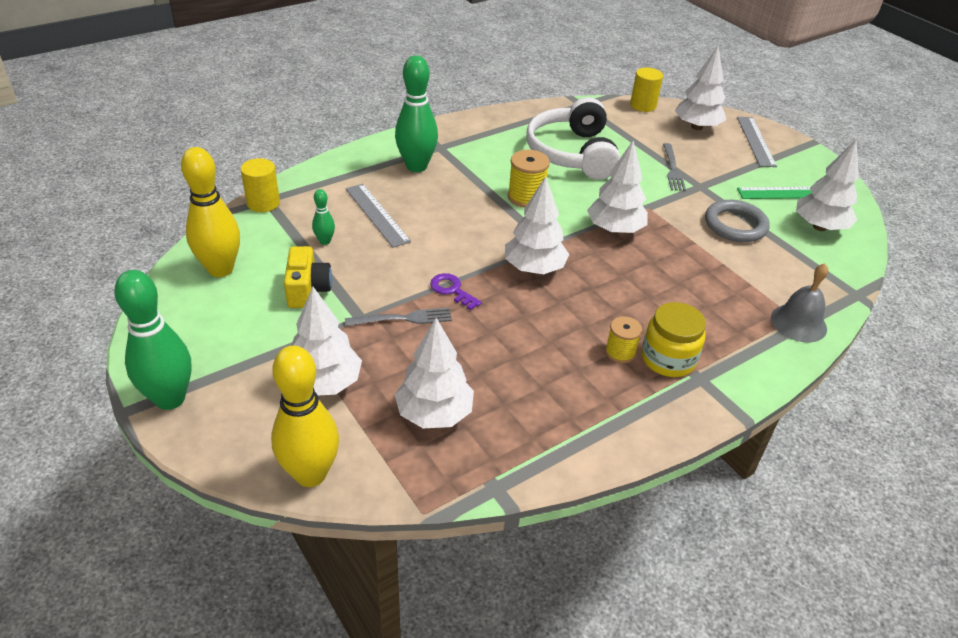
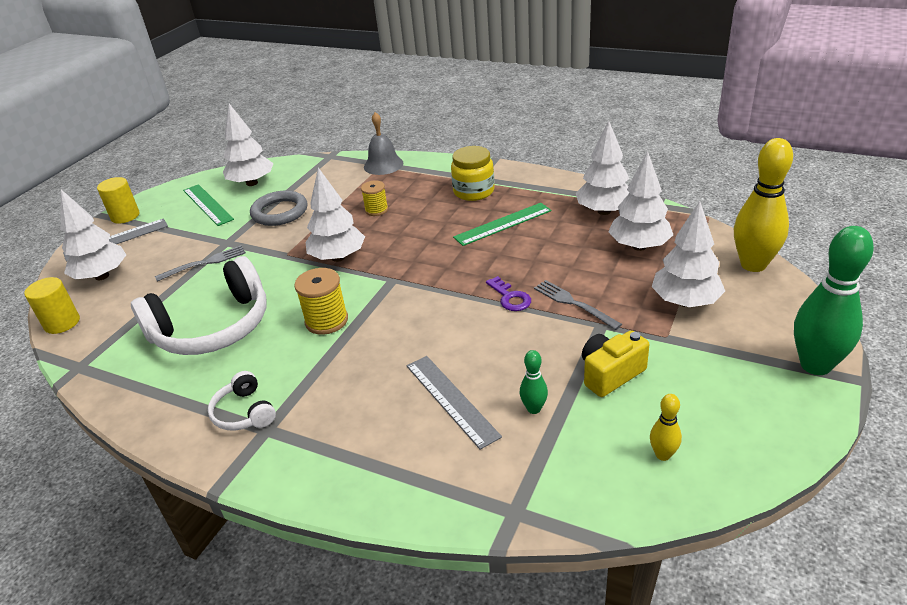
camera: 115 degrees left, 5 degrees down
(220, 269) = (663, 454): yellow bowling pin -> yellow bowling pin, size x0.47
(263, 203) = (525, 509): yellow cylinder -> yellow cylinder (125, 216)
(377, 214) = (451, 399): grey ruler -> grey ruler turned 60 degrees counterclockwise
(416, 166) = (328, 424): green bowling pin -> none
(452, 290) = (510, 298): purple key -> purple key turned 45 degrees counterclockwise
(464, 144) = (244, 412): none -> white headphones
(534, 268) = (435, 272): white tree -> white tree (604, 211)
(576, 345) = (503, 224): none -> green ruler
(620, 352) = (489, 207): yellow spool -> yellow spool (376, 210)

